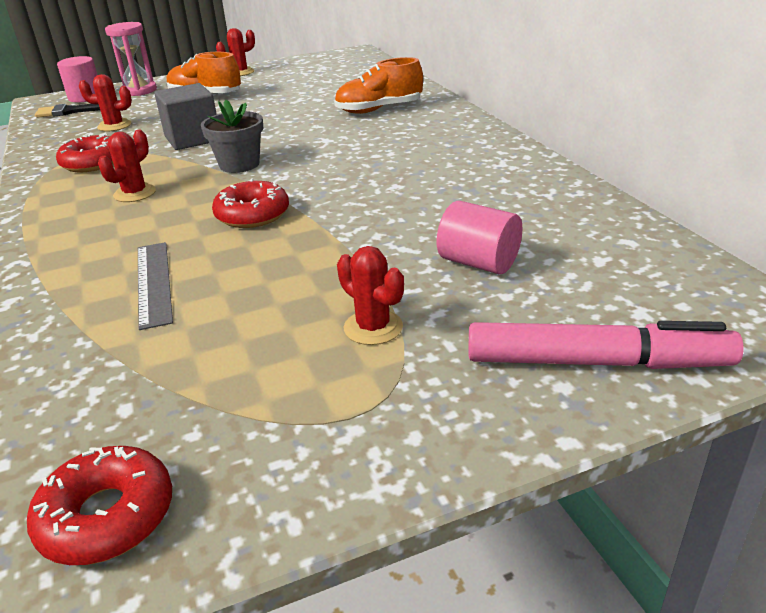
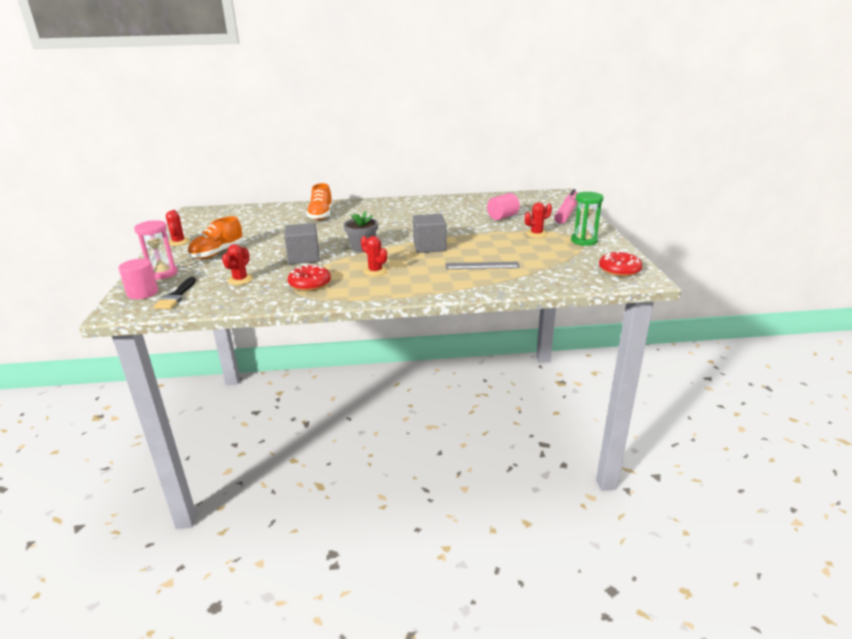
camera: 75 degrees left, 5 degrees down
(252, 215) = (429, 247): red donut -> grey cube
(346, 420) = (584, 241): none -> green hourglass

